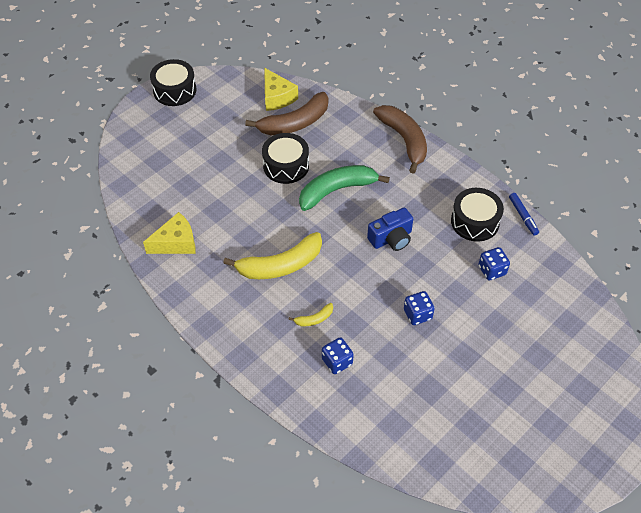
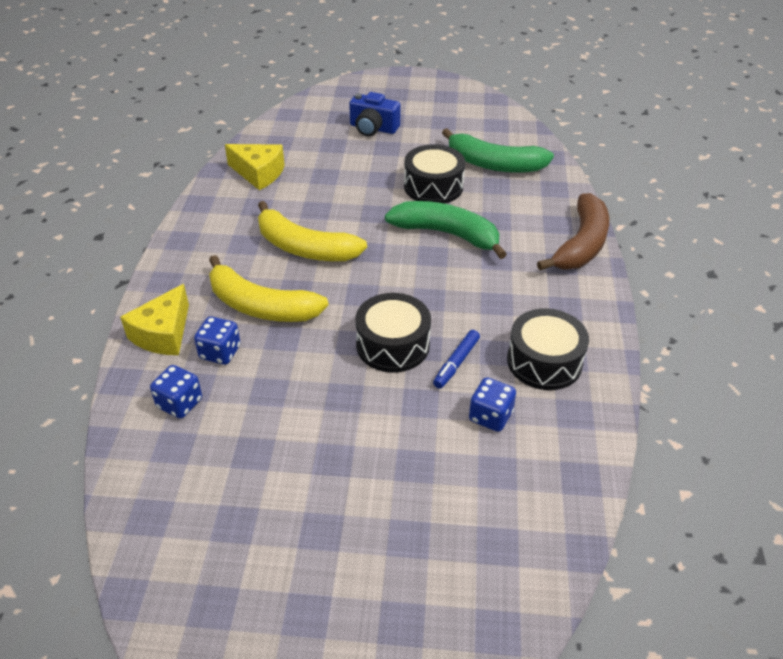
camera: 50 degrees right, 10 degrees down
(175, 90) = (432, 84): black drum -> black drum (393, 345)
(277, 97) = (509, 138): yellow cheese -> yellow cheese (163, 334)
(295, 123) = (494, 164): brown banana -> green banana
(314, 319) = (260, 306): yellow banana -> yellow banana, size x2.25
(391, 238) = (433, 306): blue camera -> blue camera (373, 128)
(417, 314) = (351, 384): blue dice -> blue dice (180, 403)
(523, 216) = (610, 401): blue marker -> blue marker (456, 363)

